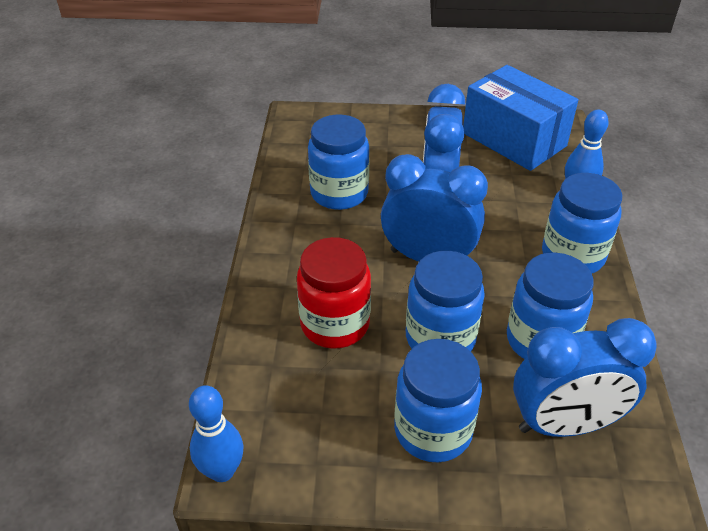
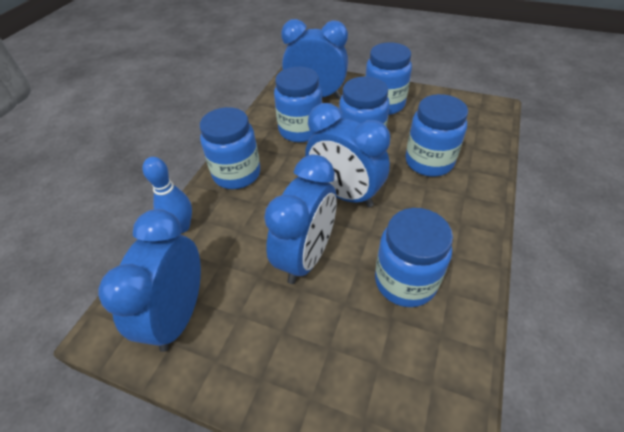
camera: 160 degrees left, 5 degrees up
(222, 471) = (498, 107): blue bowling pin -> none
(335, 324) = (429, 162): red jar -> blue jar
(514, 139) = (179, 314): blue box -> blue clock

